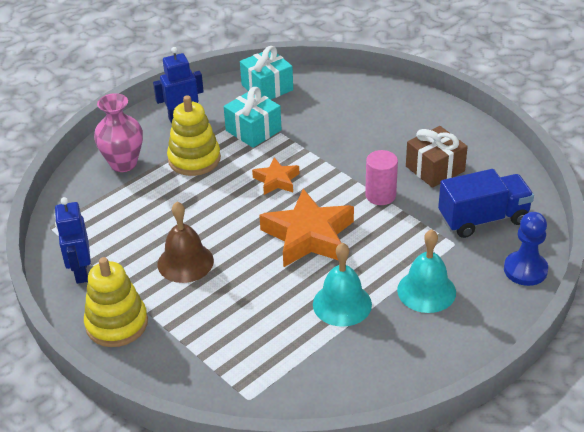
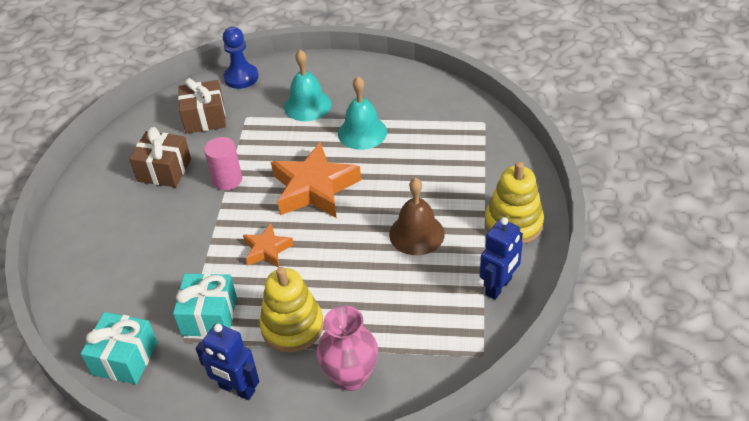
camera: 130 degrees left, 5 degrees up
(483, 219) = (205, 118): blue truck -> brown gift

